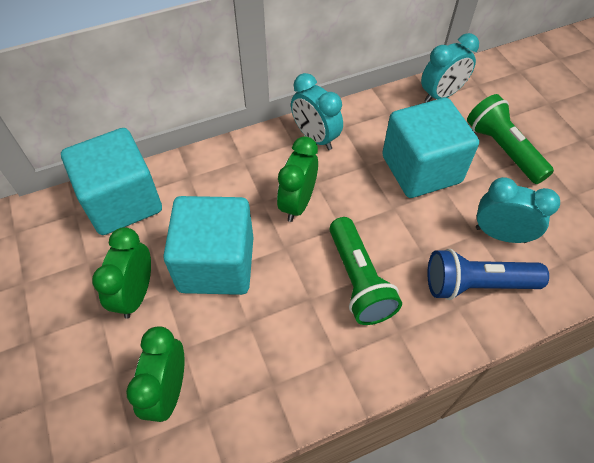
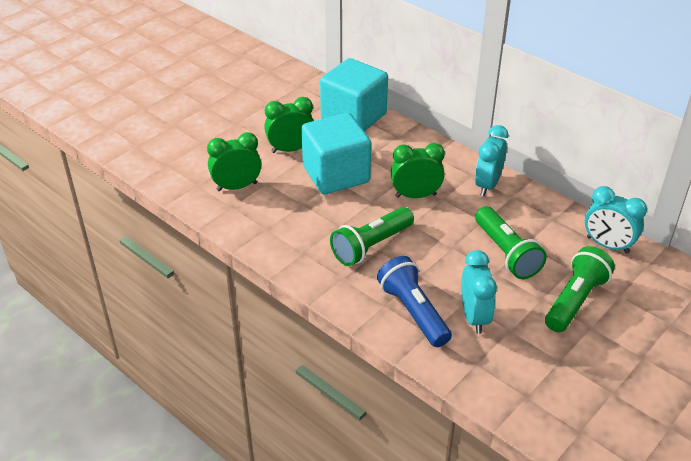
camera: 65 degrees right, 15 degrees down
(421, 169) = (506, 253): turquoise cube -> green flashlight

